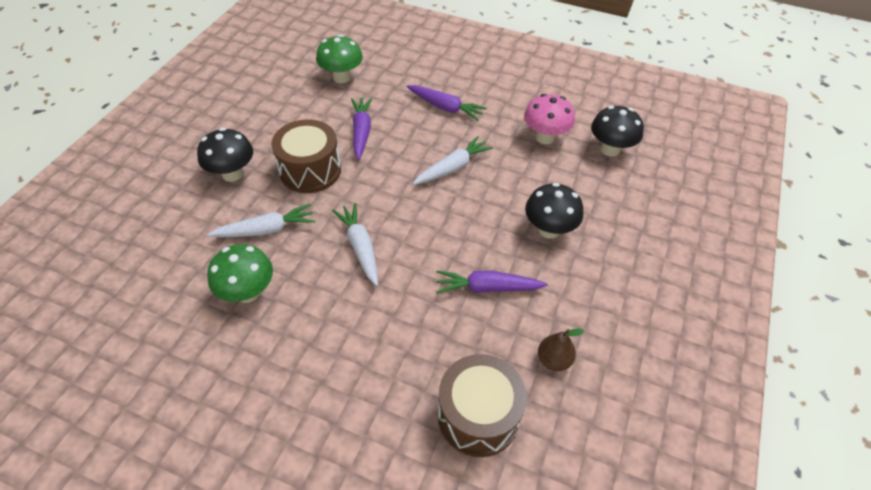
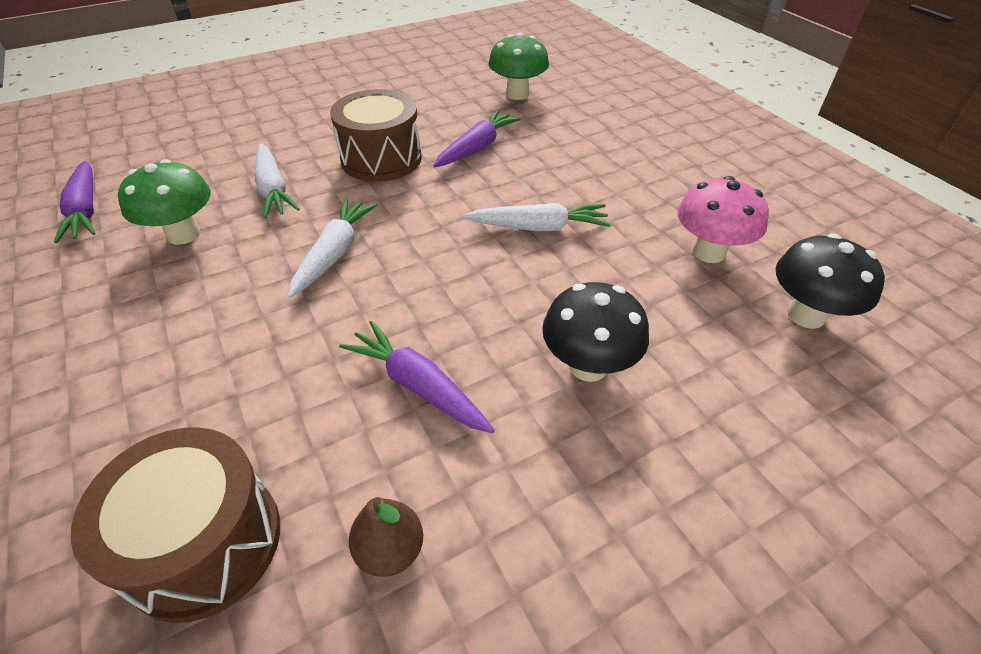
camera: 40 degrees right, 5 degrees down
(232, 174) = (310, 130): black mushroom -> none
(266, 230) = (273, 189): white carrot -> white carrot turned 45 degrees clockwise
(445, 107) = (603, 164): purple carrot -> purple carrot (85, 210)

